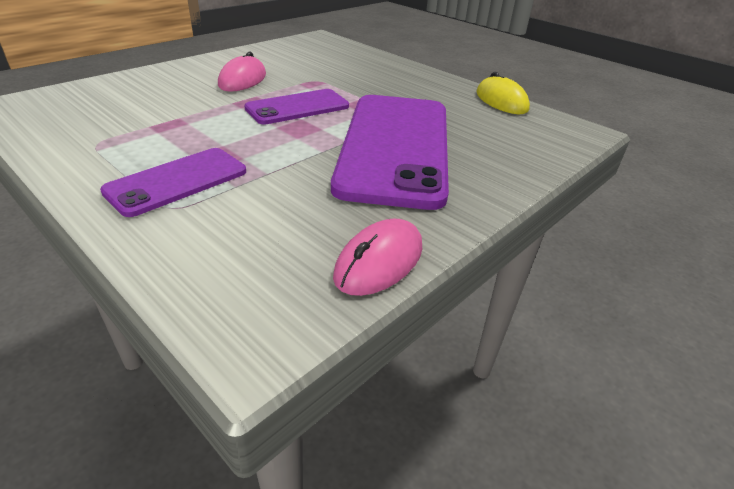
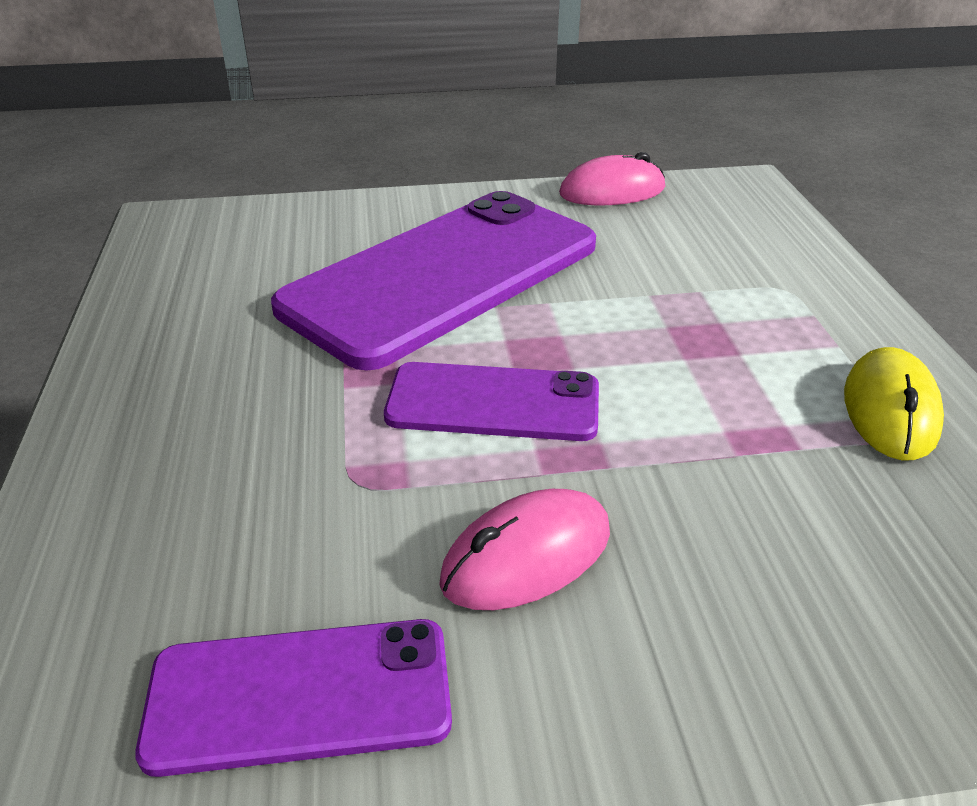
camera: 140 degrees left, 0 degrees up
(177, 181) = (771, 318): purple phone -> purple phone (300, 696)
(501, 101) = (138, 295): yellow mouse -> yellow mouse (890, 410)

